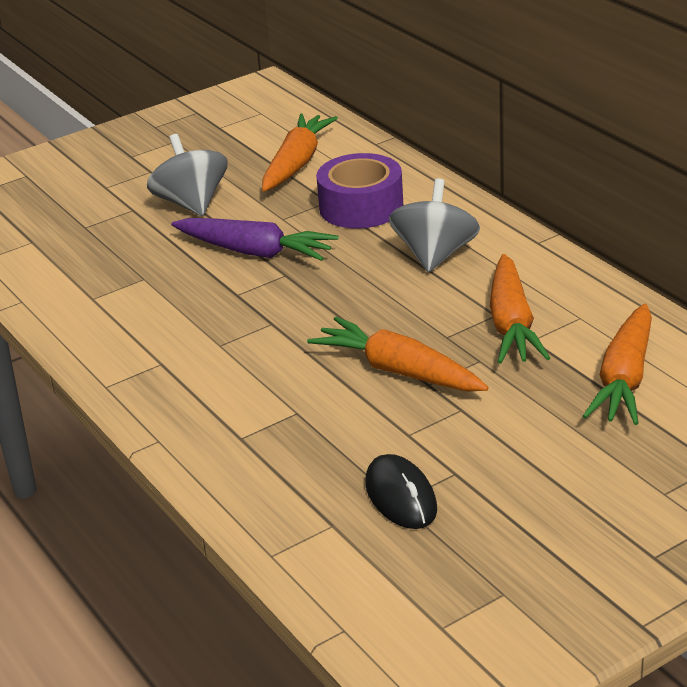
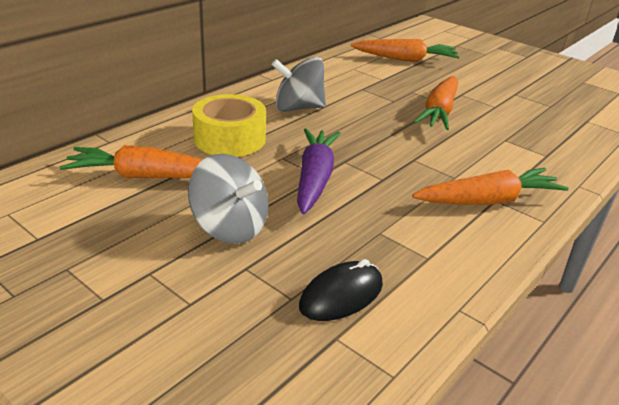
camera: 110 degrees left, 0 degrees up
(191, 203) = (230, 227): grey spinning top -> grey spinning top turned 105 degrees counterclockwise
(361, 207) = (230, 139): purple tape -> yellow tape
(401, 496) = (547, 105): black mouse -> black mouse (341, 295)
(511, 323) = (369, 84): orange carrot -> orange carrot (487, 200)

